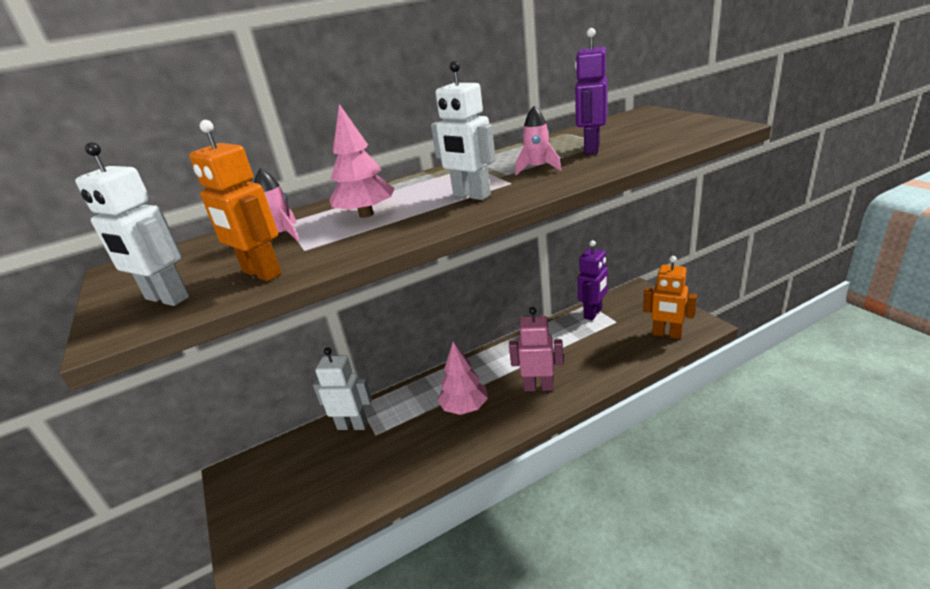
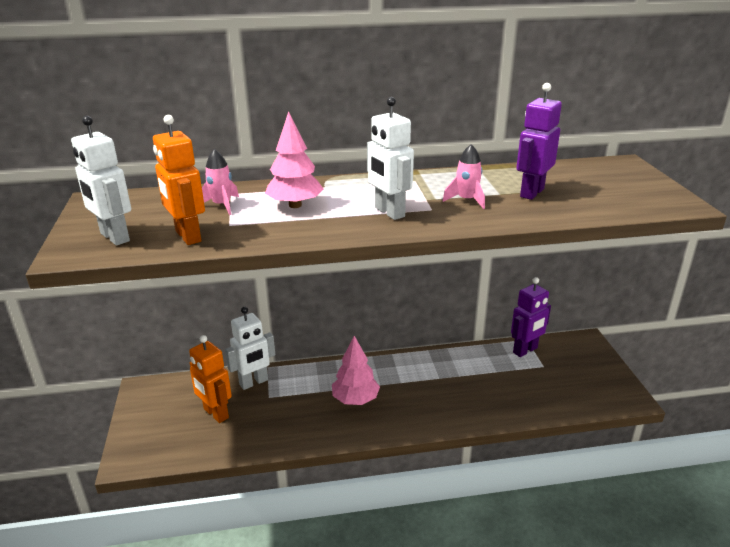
camera: 15 degrees right, 0 degrees up
(352, 425) = (254, 382): white robot -> white robot turned 120 degrees clockwise
(538, 387) = (431, 404): pink robot -> none
(666, 334) = (585, 395): orange robot -> orange robot (215, 414)

